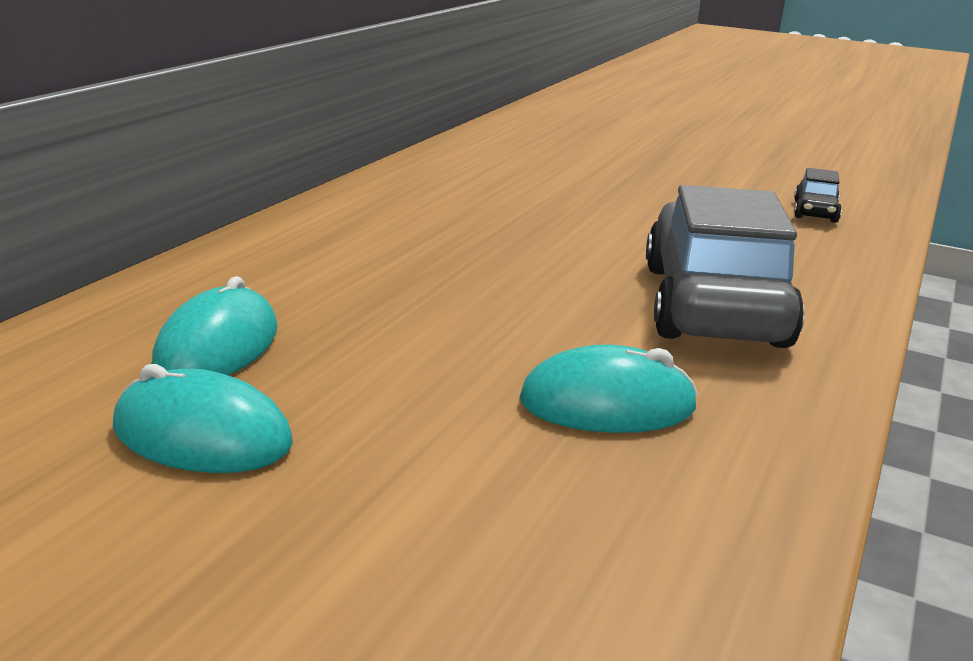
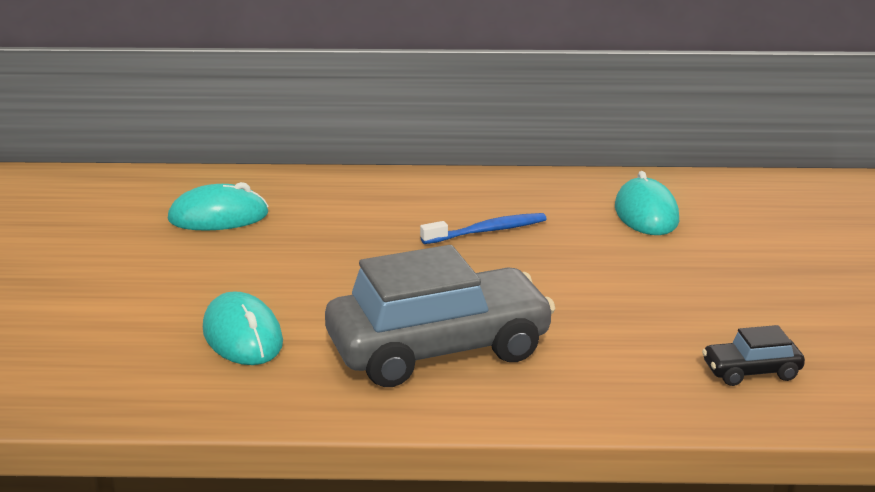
camera: 65 degrees right, 0 degrees up
(202, 435) = (127, 243): turquoise mouse -> turquoise mouse (646, 214)
(467, 225) = (488, 231): none -> blue toothbrush

